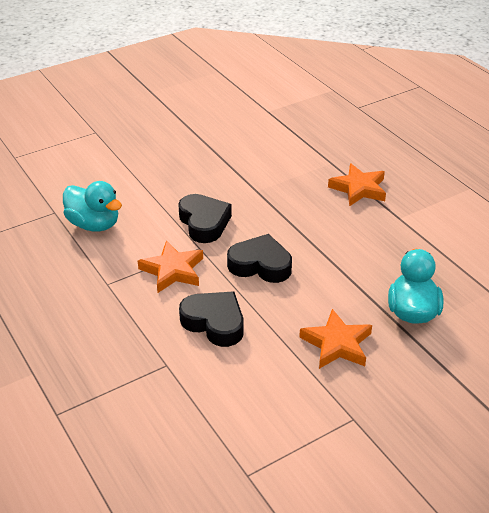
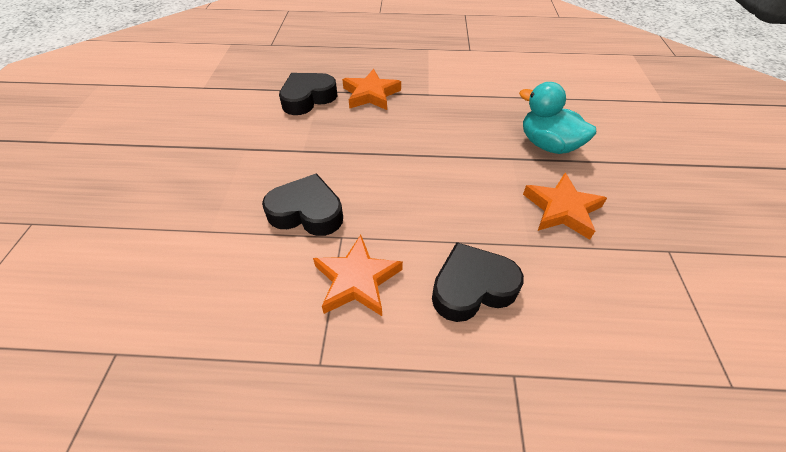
camera: 55 degrees left, 10 degrees up
(94, 224) = (194, 318): turquoise duck -> none
(260, 265) = (412, 204): black heart -> black heart (308, 98)

